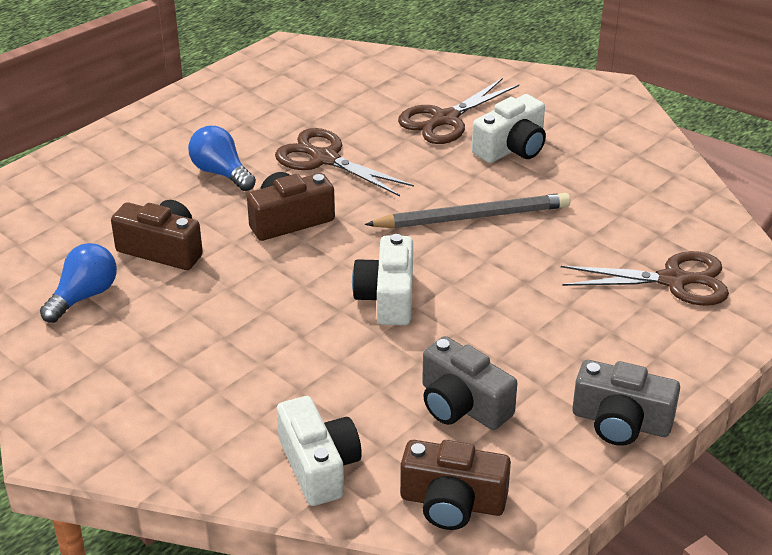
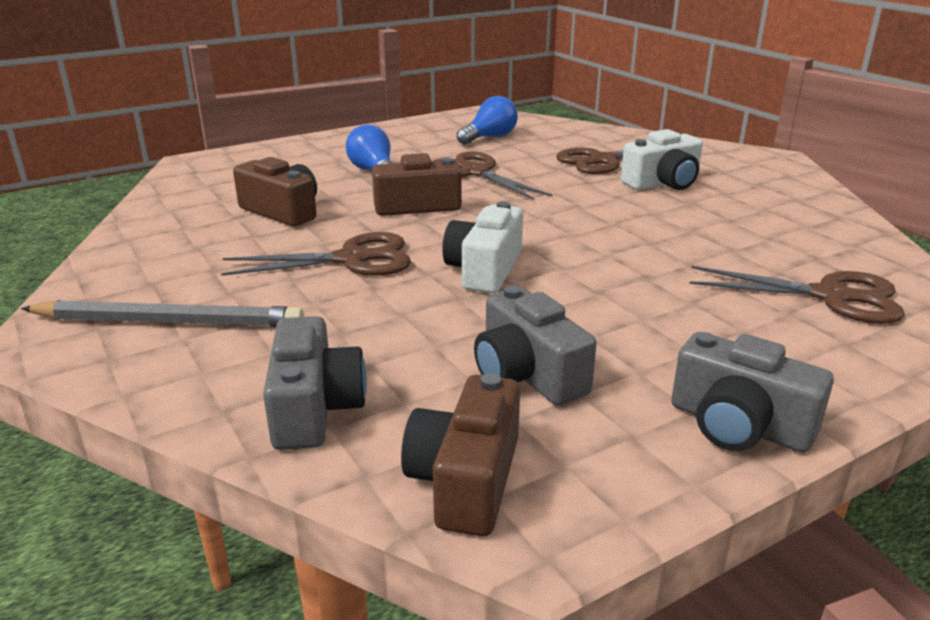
camera: 15 degrees right, 10 degrees down
(84, 296) = (183, 233): blue light bulb -> blue light bulb (489, 137)
(265, 304) = (352, 259): none -> brown scissors
(319, 466) = (314, 408): white camera -> grey camera
(452, 502) = (466, 480): brown camera -> brown camera turned 75 degrees clockwise
(472, 216) = (604, 222): grey pencil -> grey pencil (169, 321)

